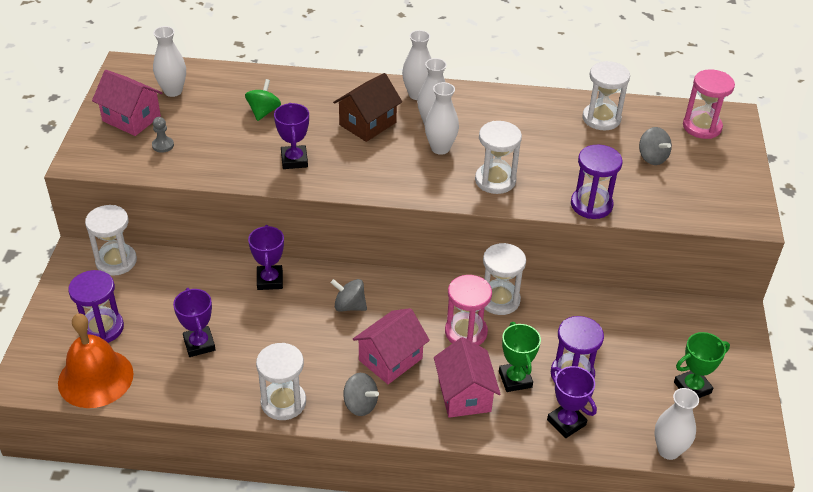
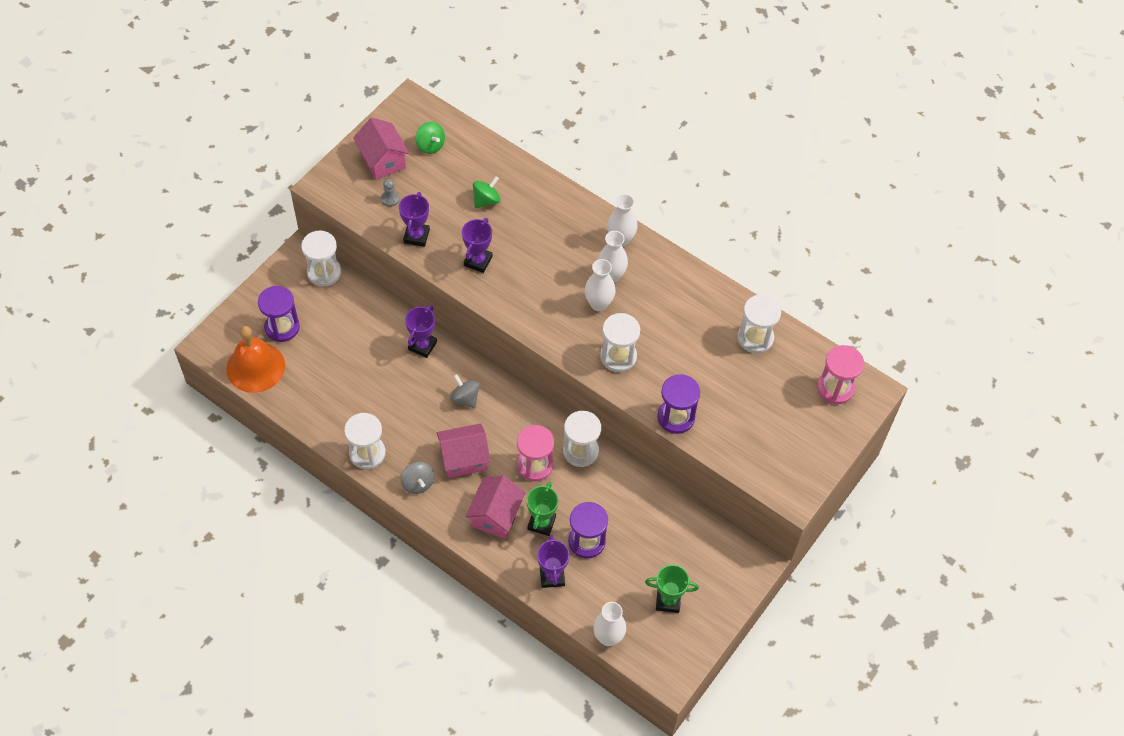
camera: 30 degrees right, 15 degrees up
(173, 91) = (430, 145): white vase -> green spinning top
(199, 344) = (339, 375): purple trophy -> purple trophy (416, 236)
(367, 124) = (559, 251): brown house -> none
(652, 157) = (764, 397): grey spinning top -> none

